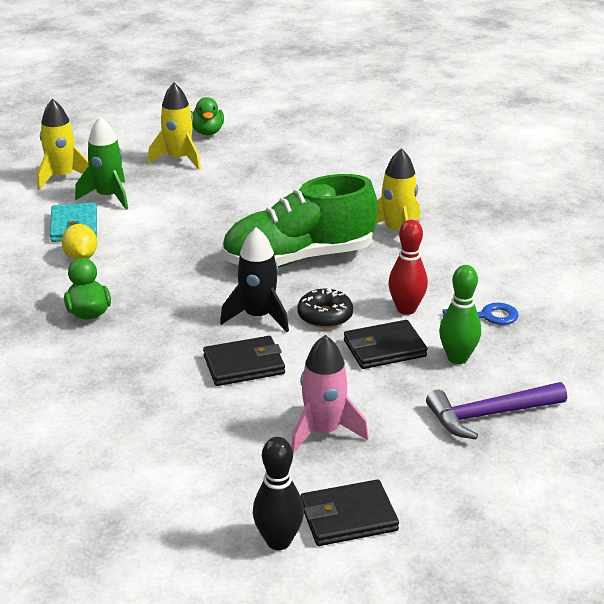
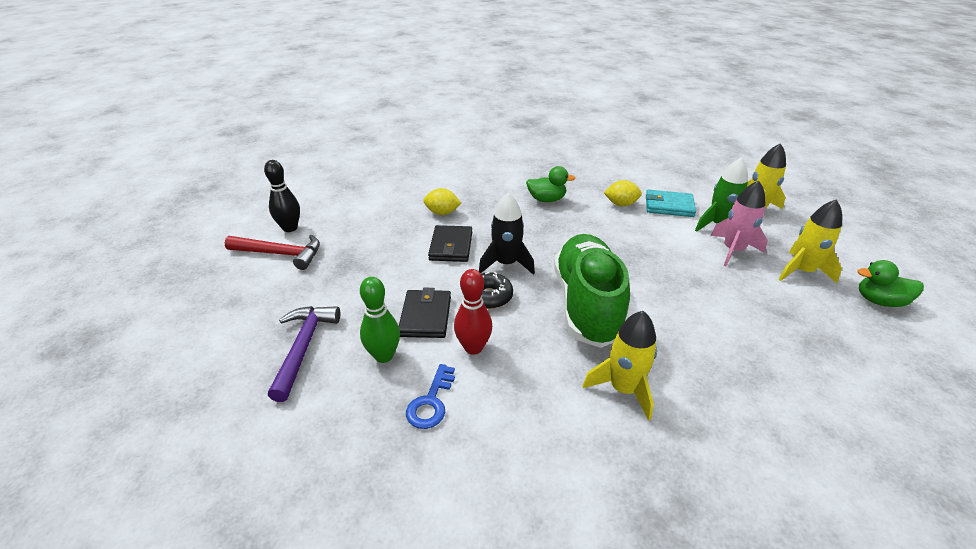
camera: 110 degrees right, 5 degrees up
(162, 394) = (442, 213): none -> yellow lemon
(324, 431) = (358, 263): pink rocket -> pink rocket (733, 250)
(348, 517) = (280, 254): black wallet -> red hammer

